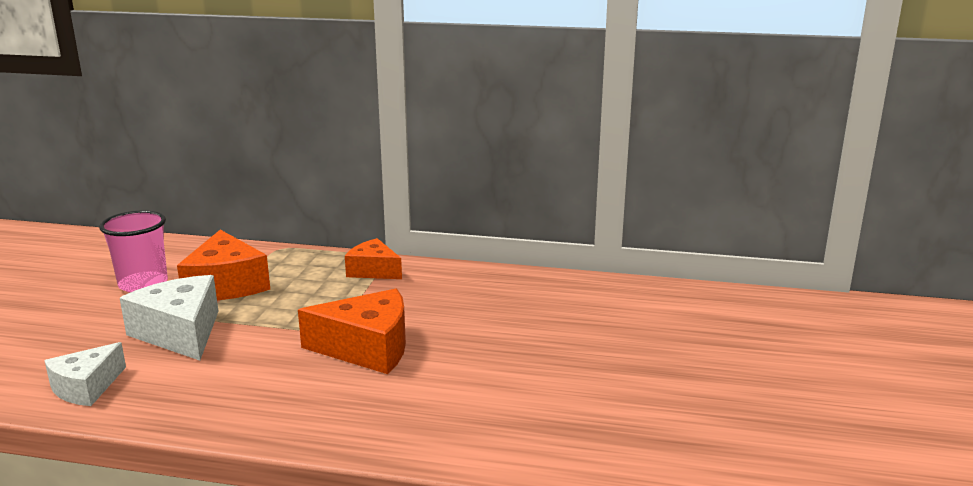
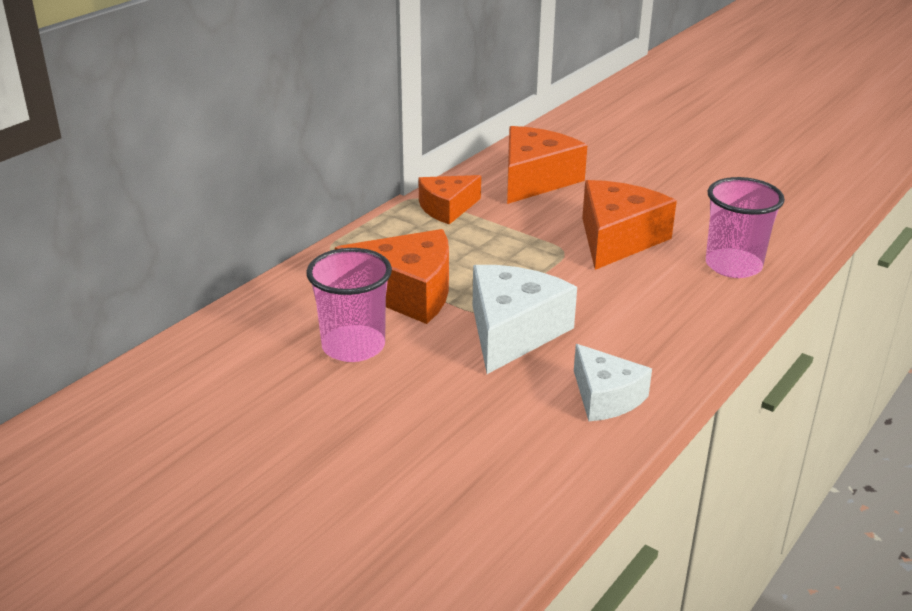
camera: 65 degrees left, 10 degrees up
(180, 332) = (513, 331): white cheese -> white cheese turned 120 degrees clockwise
(349, 415) = (733, 265): none -> pink cup
(459, 293) = (535, 179): none -> orange cheese

